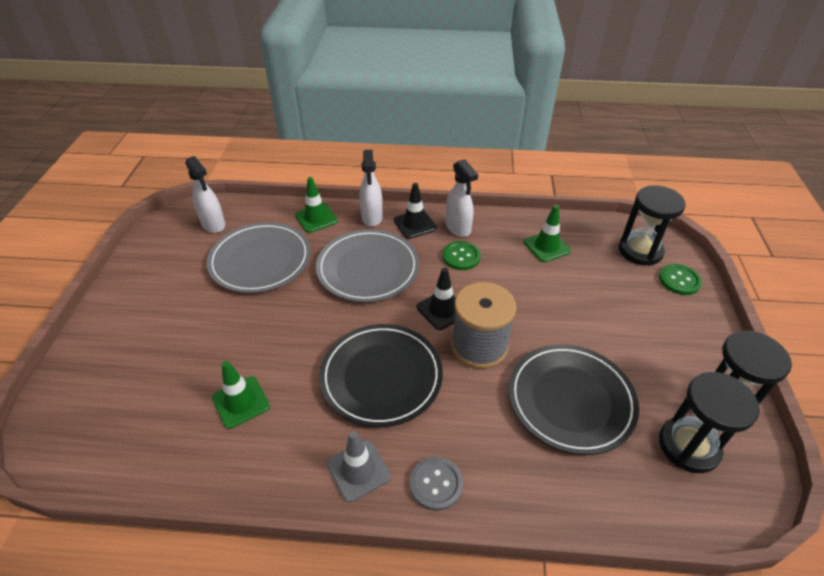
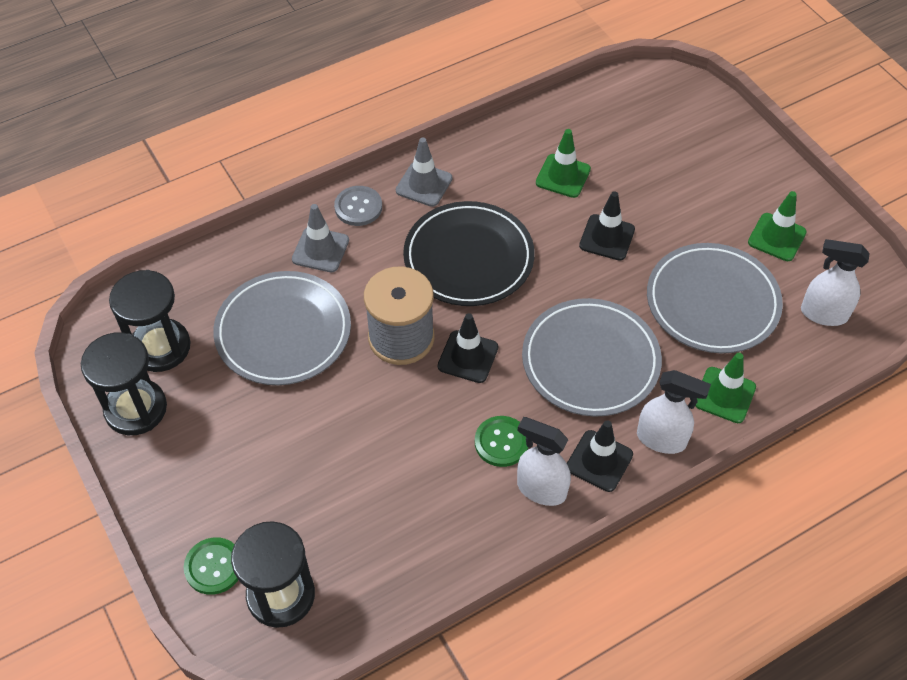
camera: 145 degrees right, 10 degrees up
(270, 333) = (607, 237): none -> black traffic cone
(372, 217) = (661, 439): white spray bottle -> white spray bottle turned 150 degrees clockwise
(499, 458) = (320, 250): none -> grey traffic cone
(546, 246) = (408, 526): green traffic cone -> green traffic cone (776, 237)
(570, 400) = (283, 332): black plate -> grey plate

